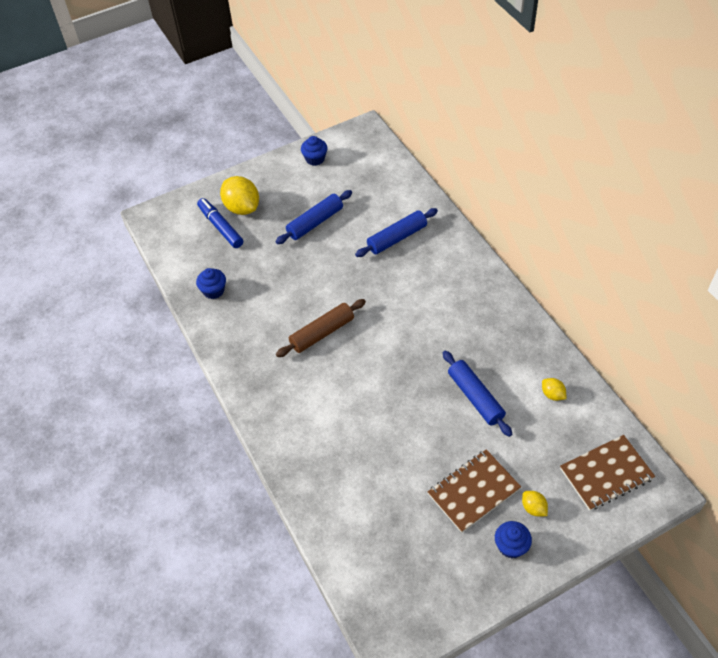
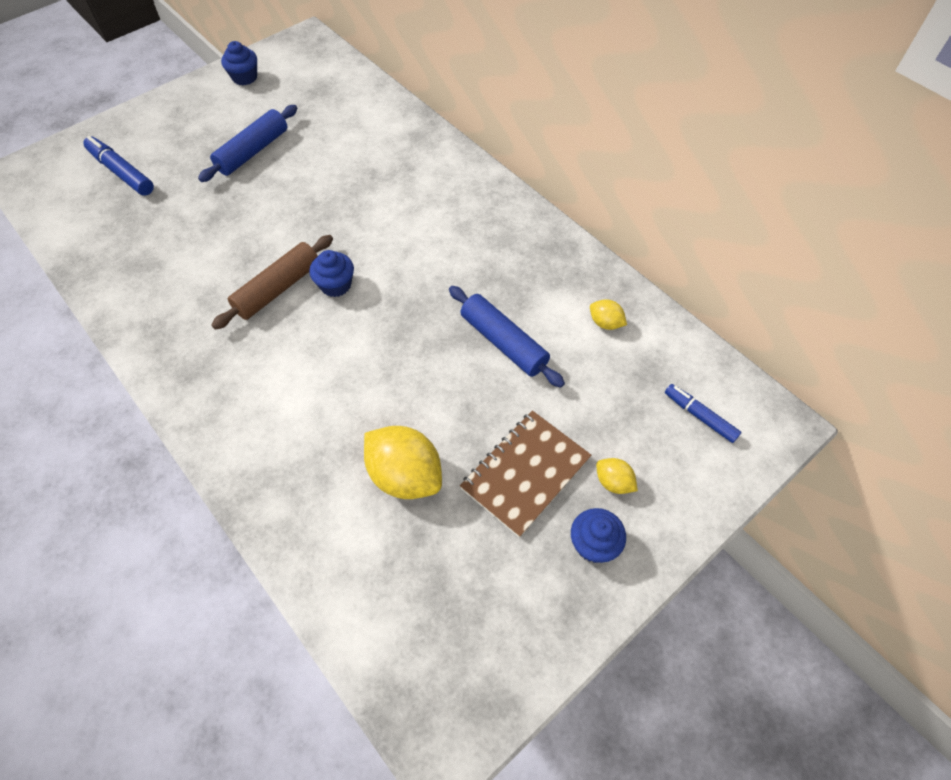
camera: 15 degrees left, 5 degrees up
(213, 291) = (116, 255): blue cupcake -> blue cupcake (335, 285)
(242, 208) = (150, 145): yellow lemon -> yellow lemon (405, 475)
(397, 238) = (365, 157): blue rolling pin -> none
(606, 473) = (700, 416): brown notebook -> blue marker

